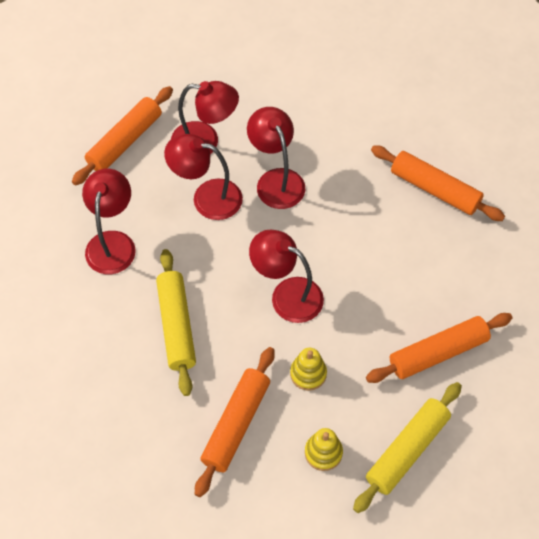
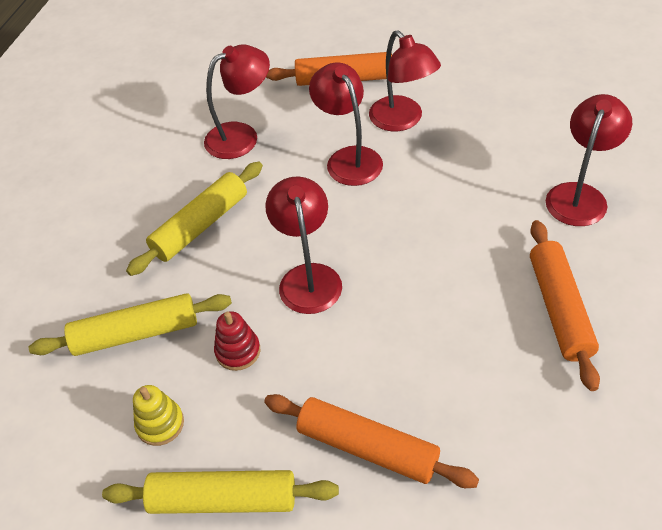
camera: 55 degrees right, 10 degrees down
(236, 424) = (136, 333): orange rolling pin -> yellow rolling pin
(276, 180) = (420, 188): red lamp -> red lamp (579, 195)
(308, 374) = (238, 351): yellow stacking toy -> red stacking toy

